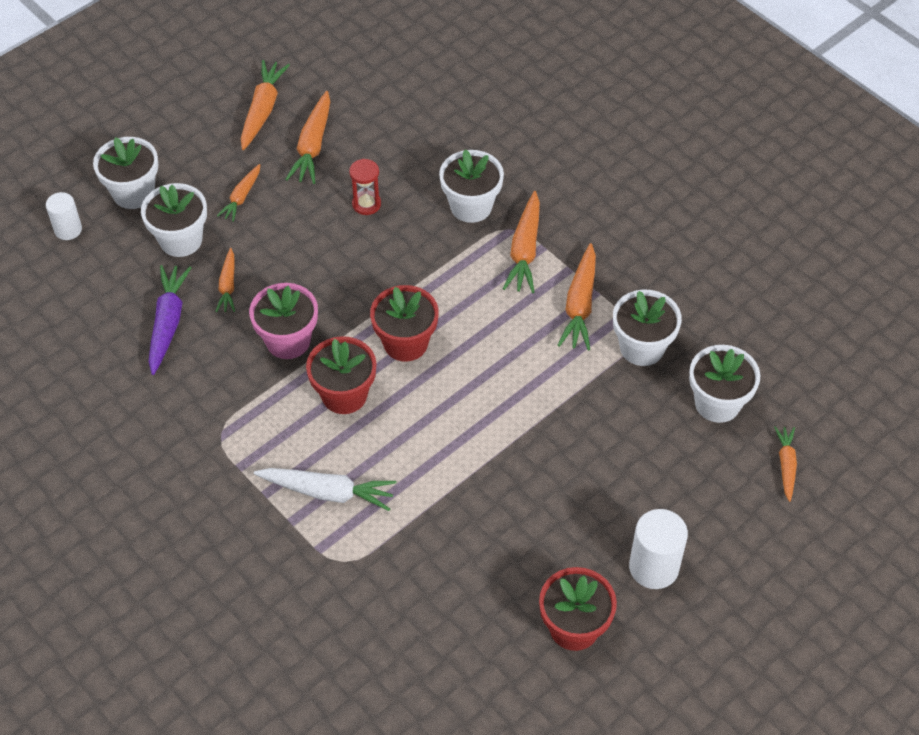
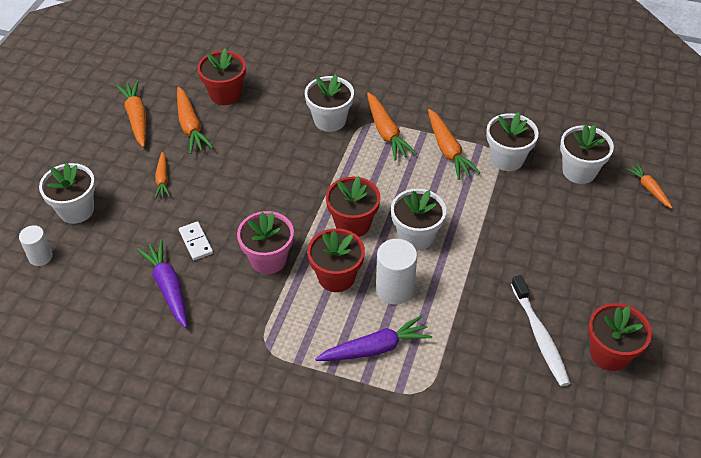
camera: 30 degrees left, 5 degrees down
(181, 240) = (137, 227): white flower pot -> white flower pot (416, 236)
(228, 286) = (196, 242): orange carrot -> white domino
(328, 492) = (375, 348): white carrot -> purple carrot
(366, 204) = (257, 148): red hourglass -> none
(377, 122) = (225, 94): none -> red flower pot
(512, 569) = (540, 336): none -> white toothbrush
(653, 567) = (625, 289): white cylinder -> white cylinder (394, 289)

